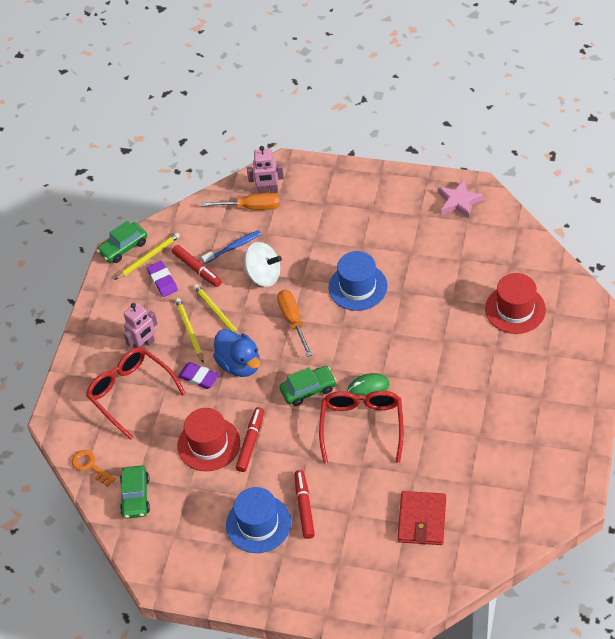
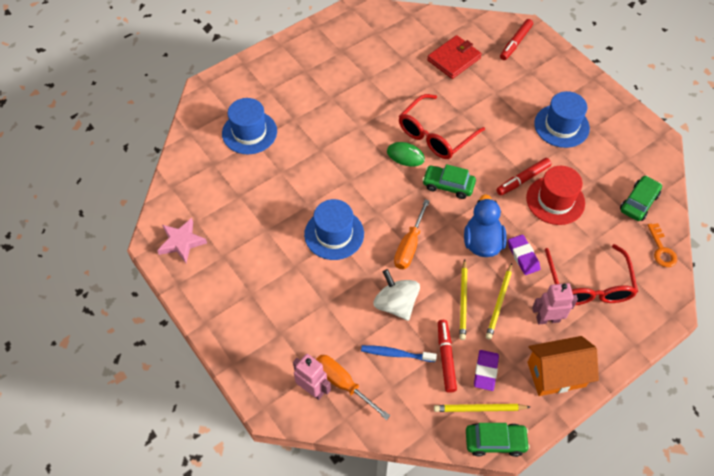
camera: 145 degrees left, 5 degrees up
(112, 314) = (556, 374): none -> orange house
(304, 507) = (521, 115): red marker -> red marker (515, 43)
(515, 309) = (249, 132): red hat -> blue hat

